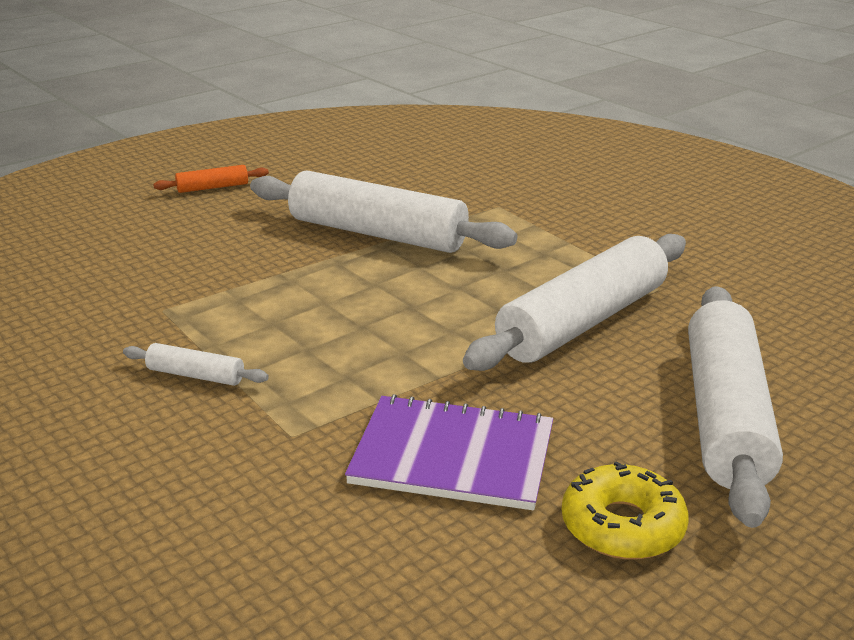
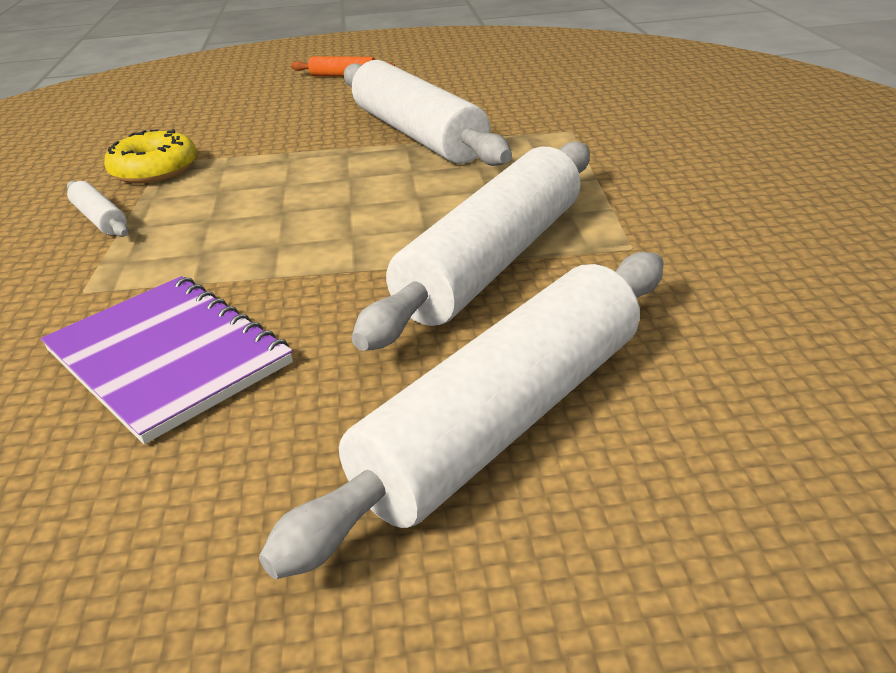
camera: 35 degrees right, 5 degrees up
(582, 321) = (492, 261): white rolling pin -> white rolling pin turned 45 degrees counterclockwise
(622, 526) = (200, 503): yellow donut -> yellow donut (154, 170)

